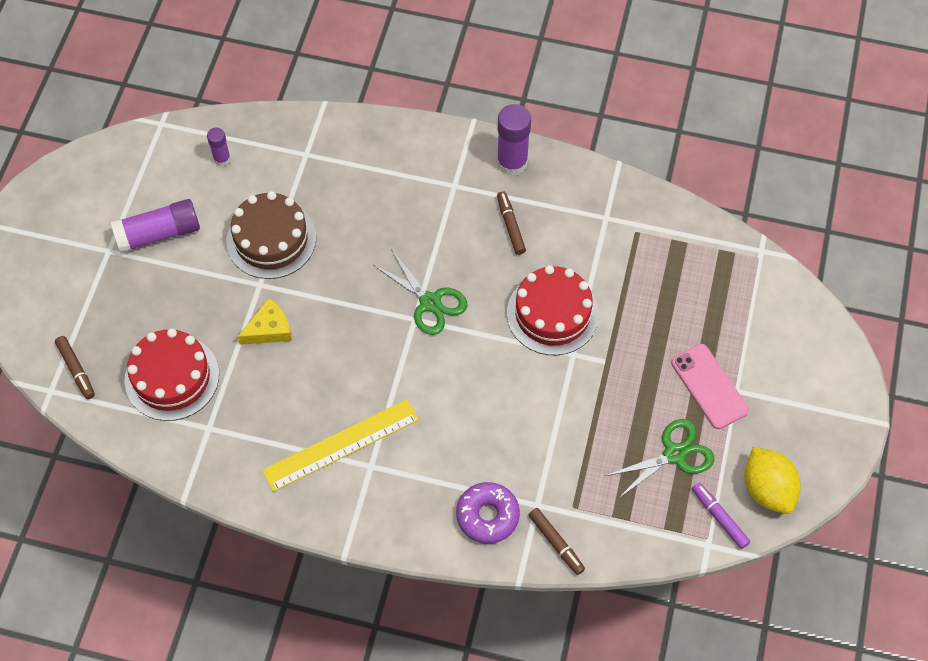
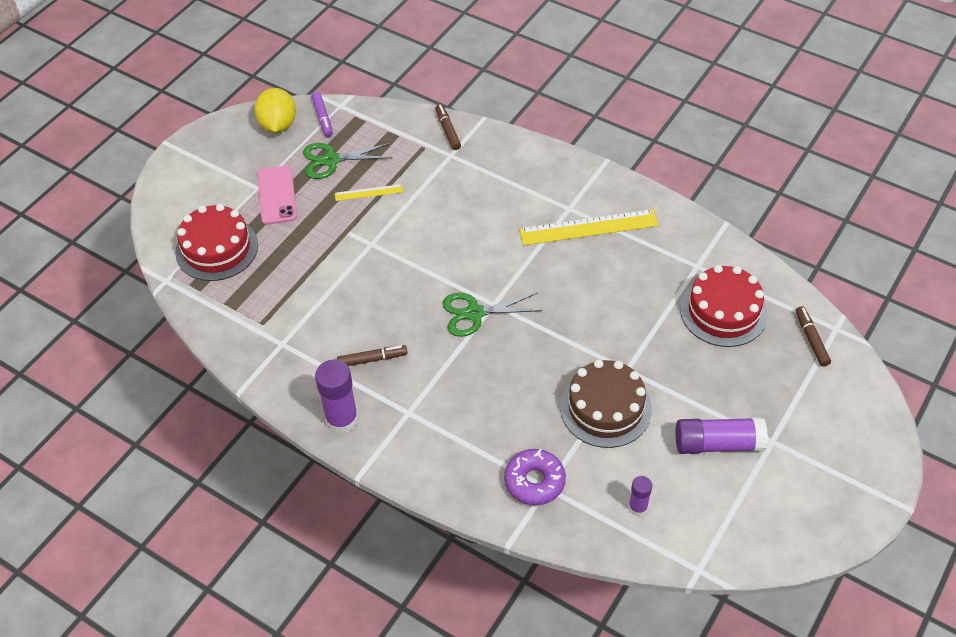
camera: 160 degrees left, 10 degrees down
(269, 329) = (626, 328): yellow cheese -> none
(430, 302) = (474, 313): green scissors -> green scissors turned 75 degrees counterclockwise
(487, 516) = (490, 157): purple donut -> purple donut (534, 481)
(510, 226) = (372, 359): brown marker -> brown marker turned 105 degrees counterclockwise
(552, 314) = (372, 277): red cake -> red cake (217, 248)
(608, 420) = (369, 192): none -> yellow ruler

